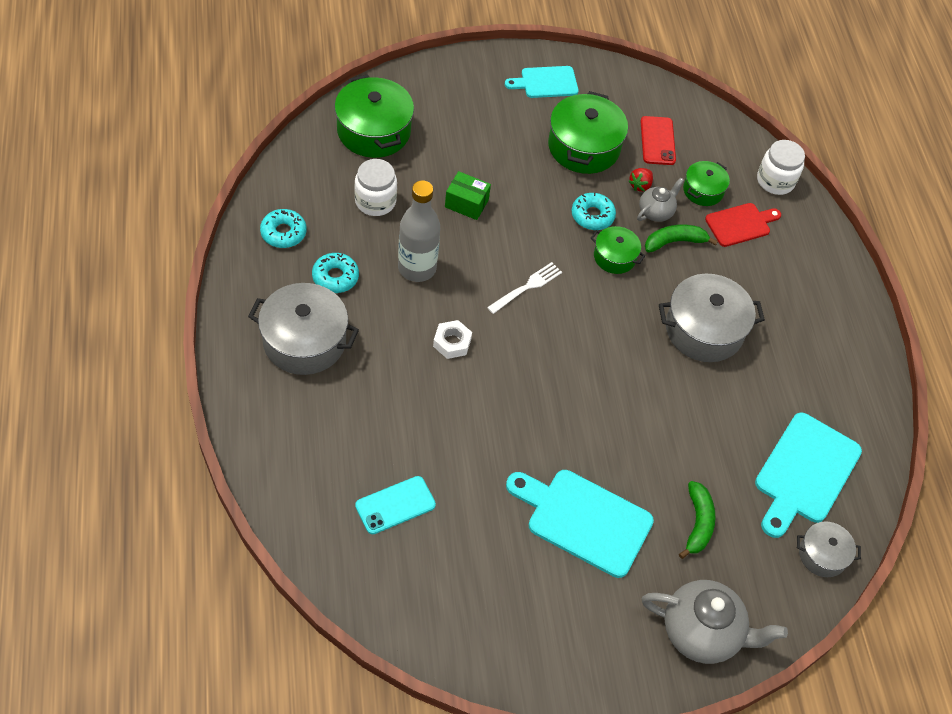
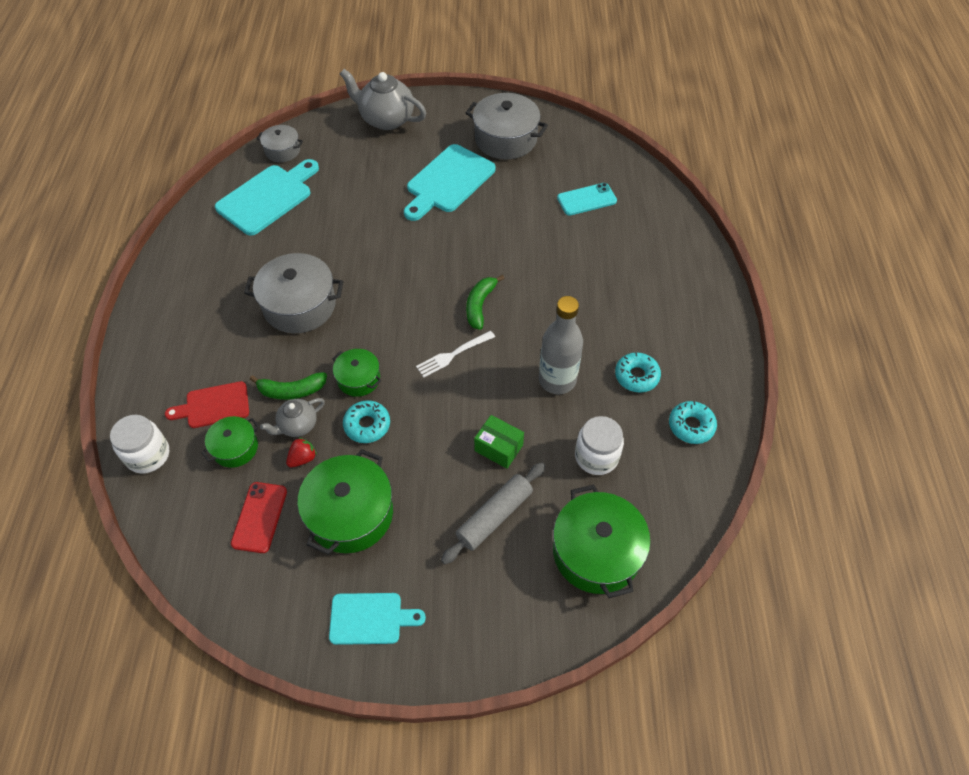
camera: 165 degrees left, 0 degrees up
(304, 341) = (662, 319): grey pot -> grey pot (505, 139)
(452, 342) = (531, 310): white nut -> none
(462, 151) = (494, 516): none -> grey rolling pin
(584, 520) = (448, 181): turquoise cutting board -> turquoise cutting board turned 90 degrees clockwise
(698, 523) = (364, 174): green banana -> green banana (480, 305)

